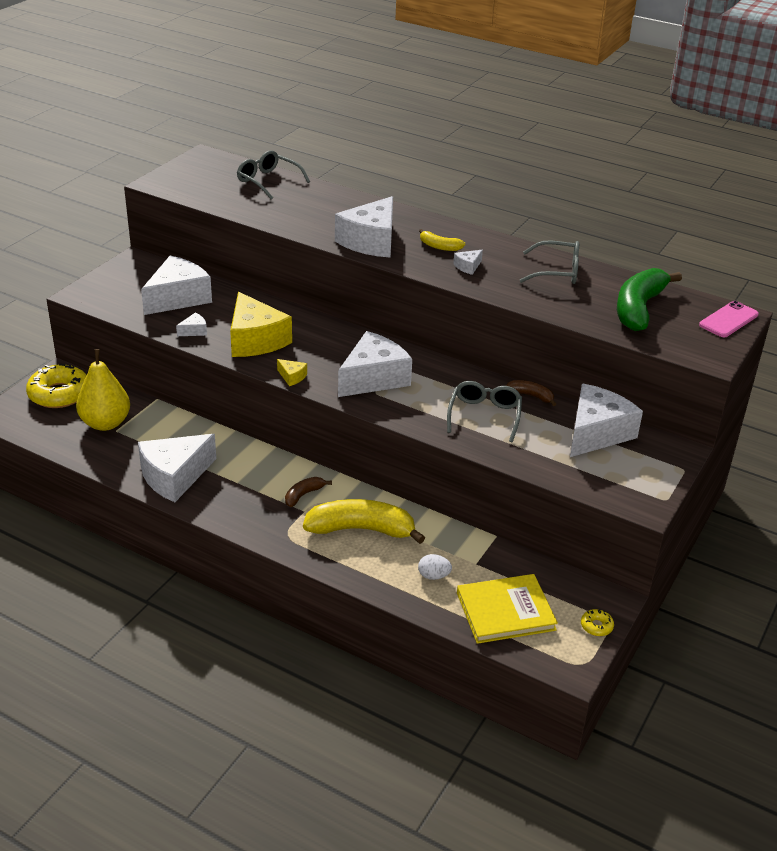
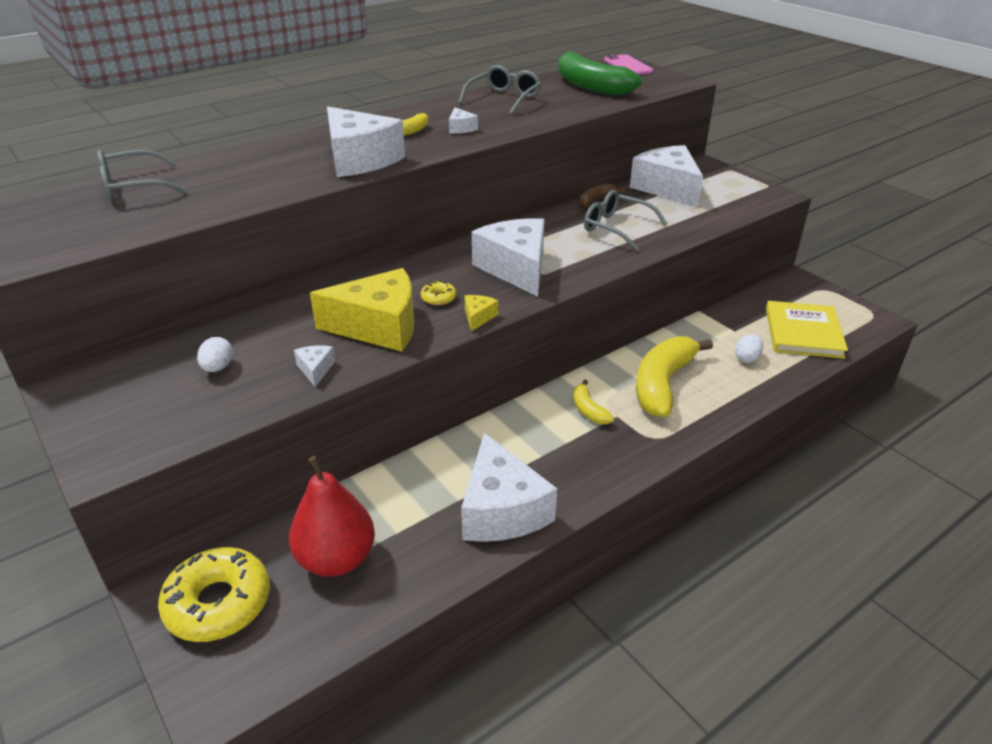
camera: 65 degrees left, 0 degrees up
(105, 423) = (336, 559): yellow pear -> red pear
(178, 298) = (218, 368): white cheese -> white egg
(292, 377) = (478, 317): yellow cheese -> yellow cheese turned 45 degrees counterclockwise
(303, 495) = (588, 410): brown banana -> yellow banana
(596, 626) = (828, 295): yellow donut -> yellow donut (438, 298)

